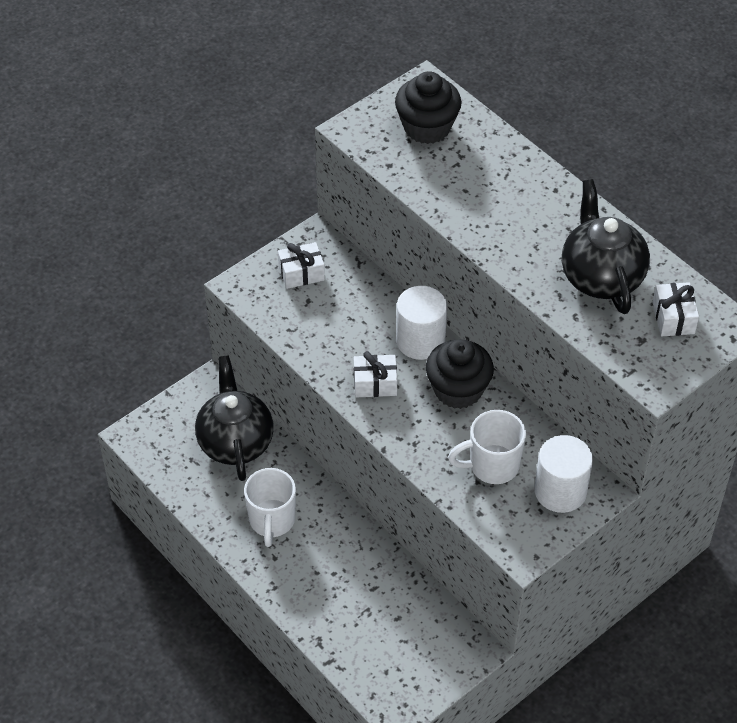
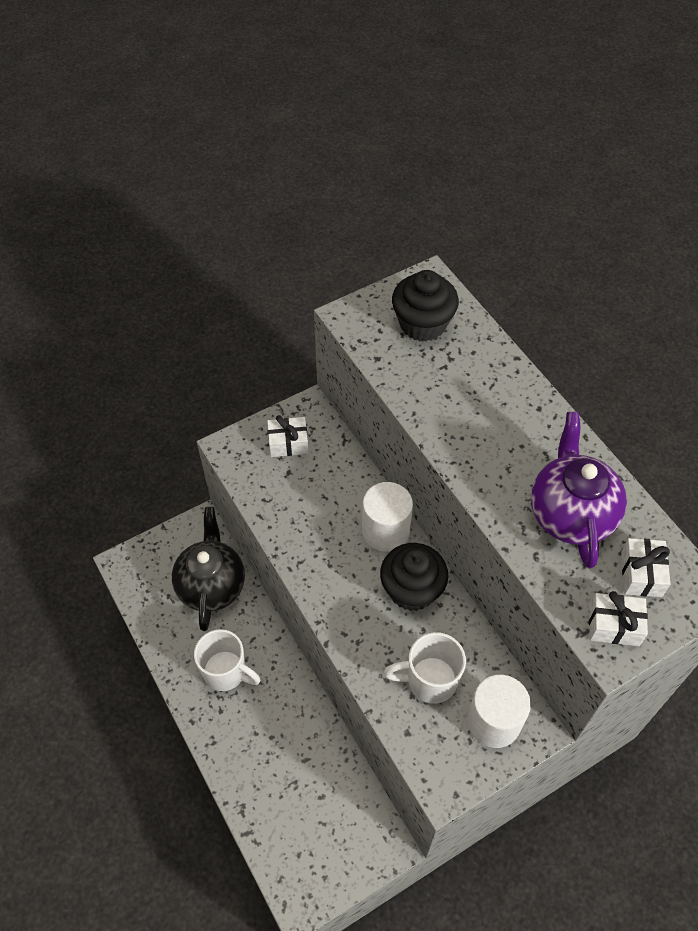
camera: 10 degrees right, 5 degrees up
(272, 521) = (226, 672): white mug -> white mug turned 75 degrees counterclockwise
(375, 384) = (333, 570): white gift -> white gift (614, 625)
(601, 277) = (570, 513): black teapot -> purple teapot

